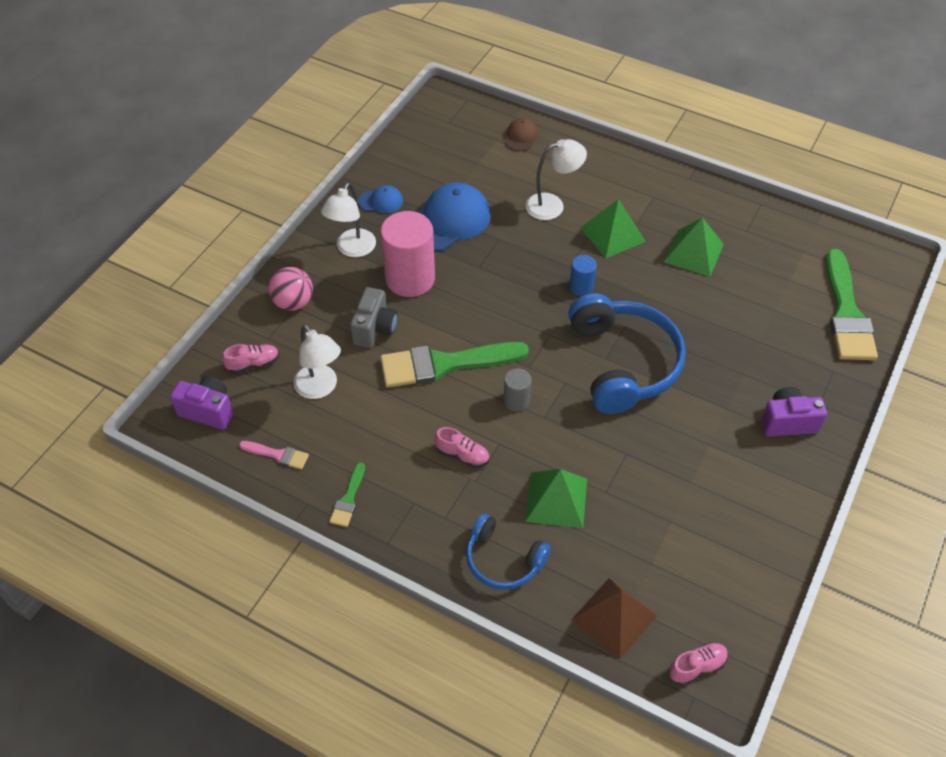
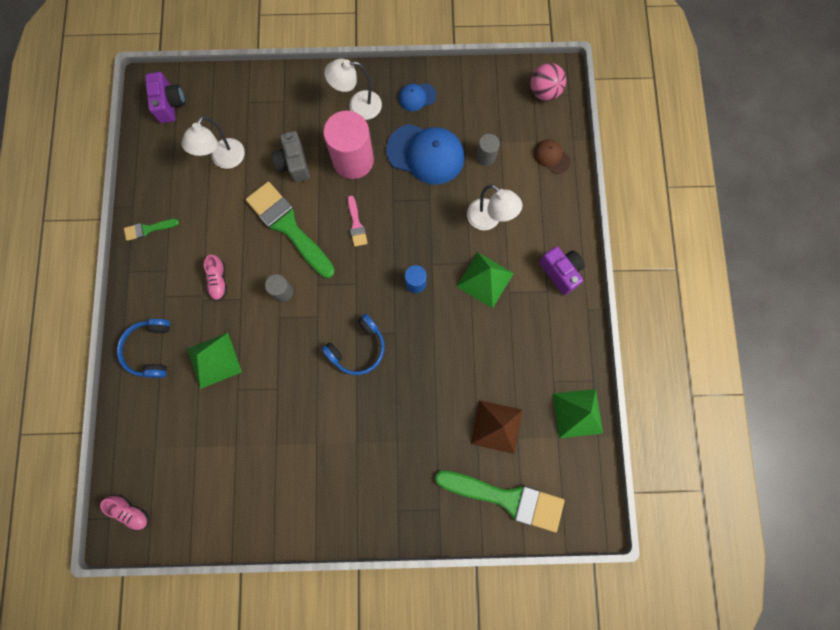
camera: 60 degrees right, 25 degrees up
(253, 363) = (222, 107): pink shoe -> none
(278, 455) = (159, 167): pink brush -> pink brush (356, 224)
(293, 303) = (287, 98): pink ball -> pink ball (544, 92)
(375, 329) = (294, 164): grey camera -> grey camera turned 90 degrees clockwise
(381, 201) = (417, 97): blue cap -> blue cap turned 105 degrees clockwise
(485, 179) = (486, 156): none -> grey cylinder
(521, 137) = (551, 157): brown cap -> brown cap turned 120 degrees counterclockwise
(614, 617) = (142, 441): brown pyramid -> brown pyramid (496, 426)
(623, 363) = (358, 348): blue headphones -> blue headphones, size x0.56
(693, 252) = (502, 350): green pyramid -> green pyramid (577, 413)
(787, 422) = (367, 493): purple camera -> purple camera (560, 272)
(846, 313) = (507, 498): green brush -> green brush turned 135 degrees counterclockwise

